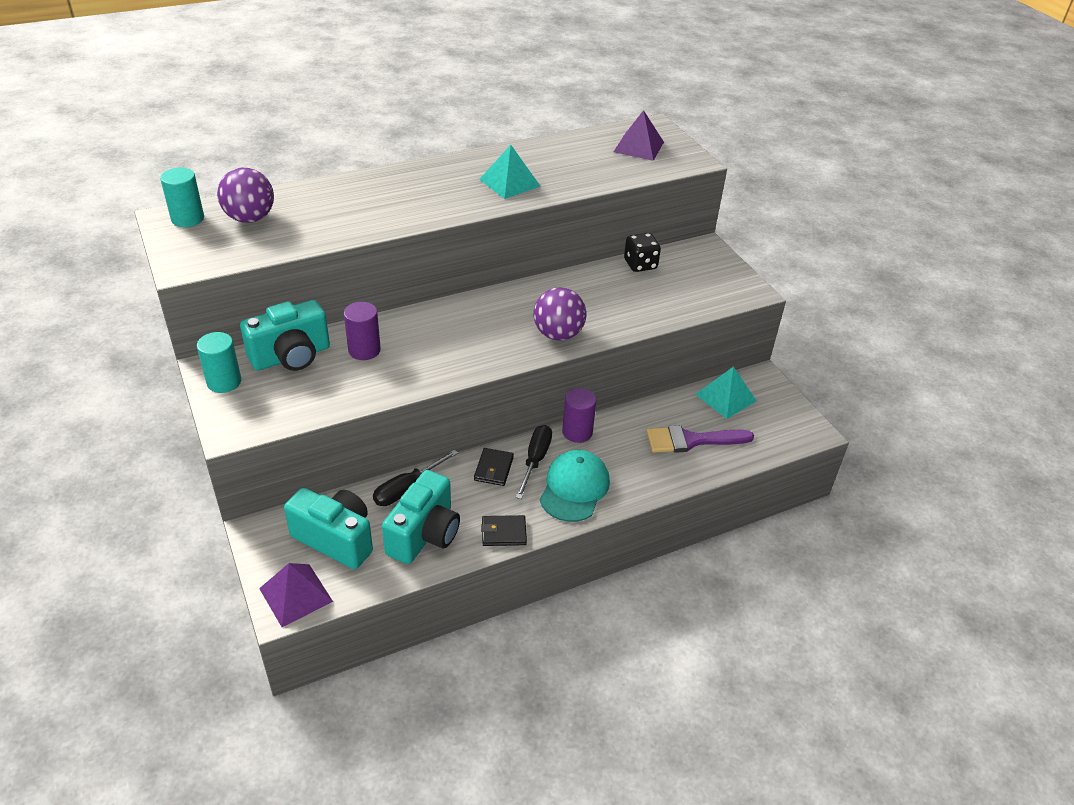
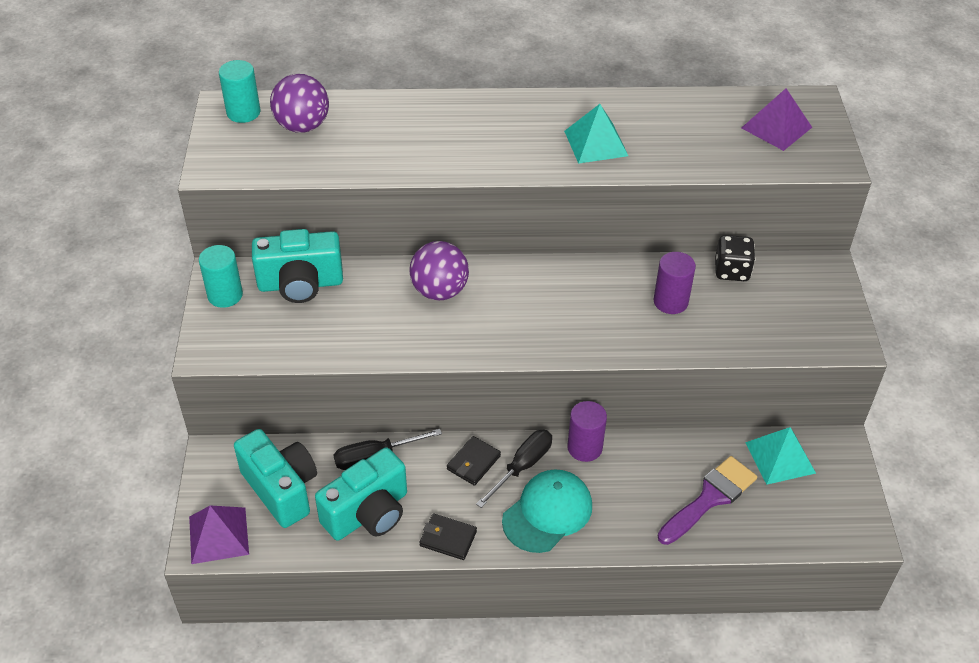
camera: 25 degrees right, 5 degrees up
(364, 350) = (375, 297): purple cylinder -> purple cylinder (670, 301)
(558, 334) = (588, 335): purple ball -> purple ball (439, 291)
(691, 440) = (710, 498): purple brush -> purple brush turned 120 degrees clockwise

